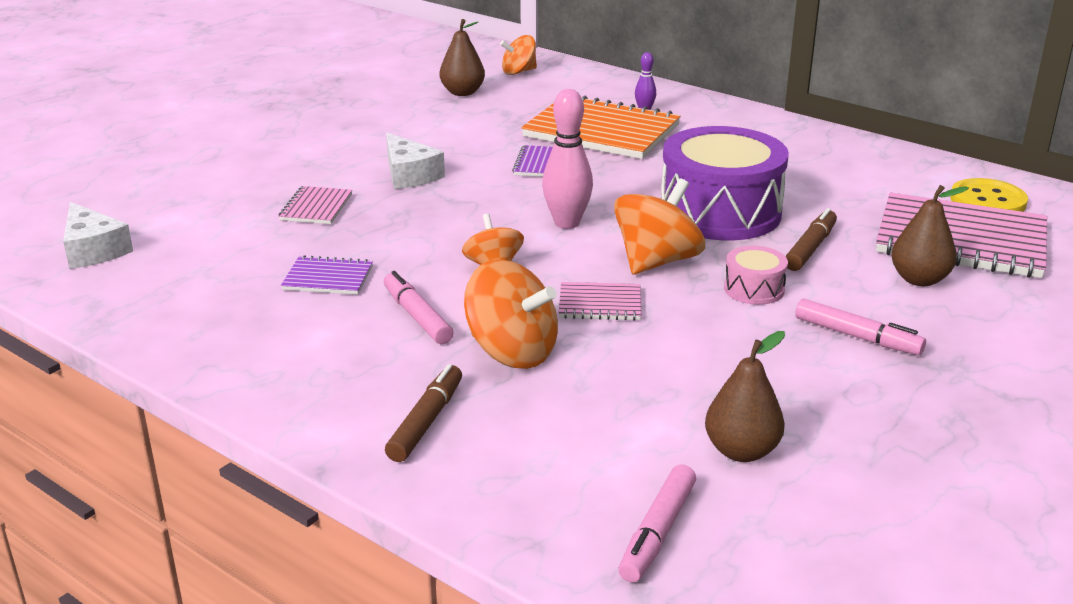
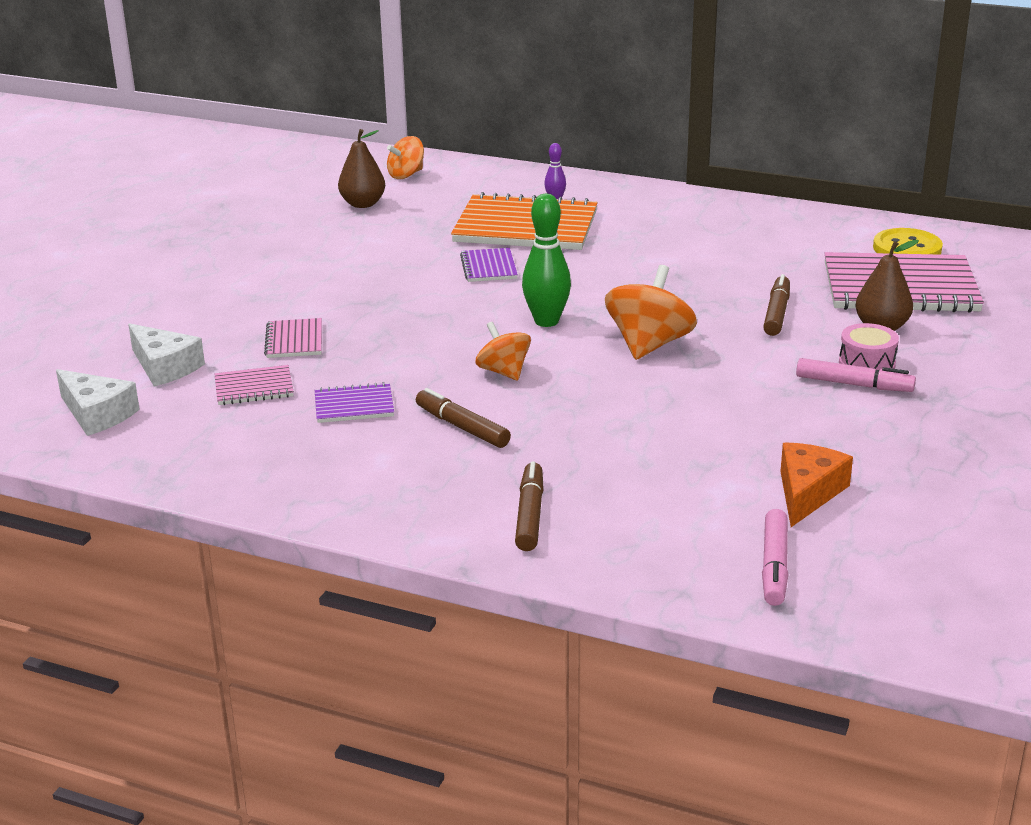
camera: 15 degrees left, 0 degrees up
(409, 174) = (365, 295): white cheese -> white cheese (165, 367)
(417, 316) = (462, 427): pink marker -> brown marker
(512, 352) = (568, 444): orange spinning top -> none
(567, 223) = (546, 321): pink bowling pin -> green bowling pin
(600, 304) = (620, 390): pink notebook -> pink notebook (254, 388)
(720, 212) = (680, 291): purple drum -> none
(741, 451) = (807, 493): brown pear -> orange cheese
(754, 289) = (747, 357): pink drum -> pink drum (867, 363)

